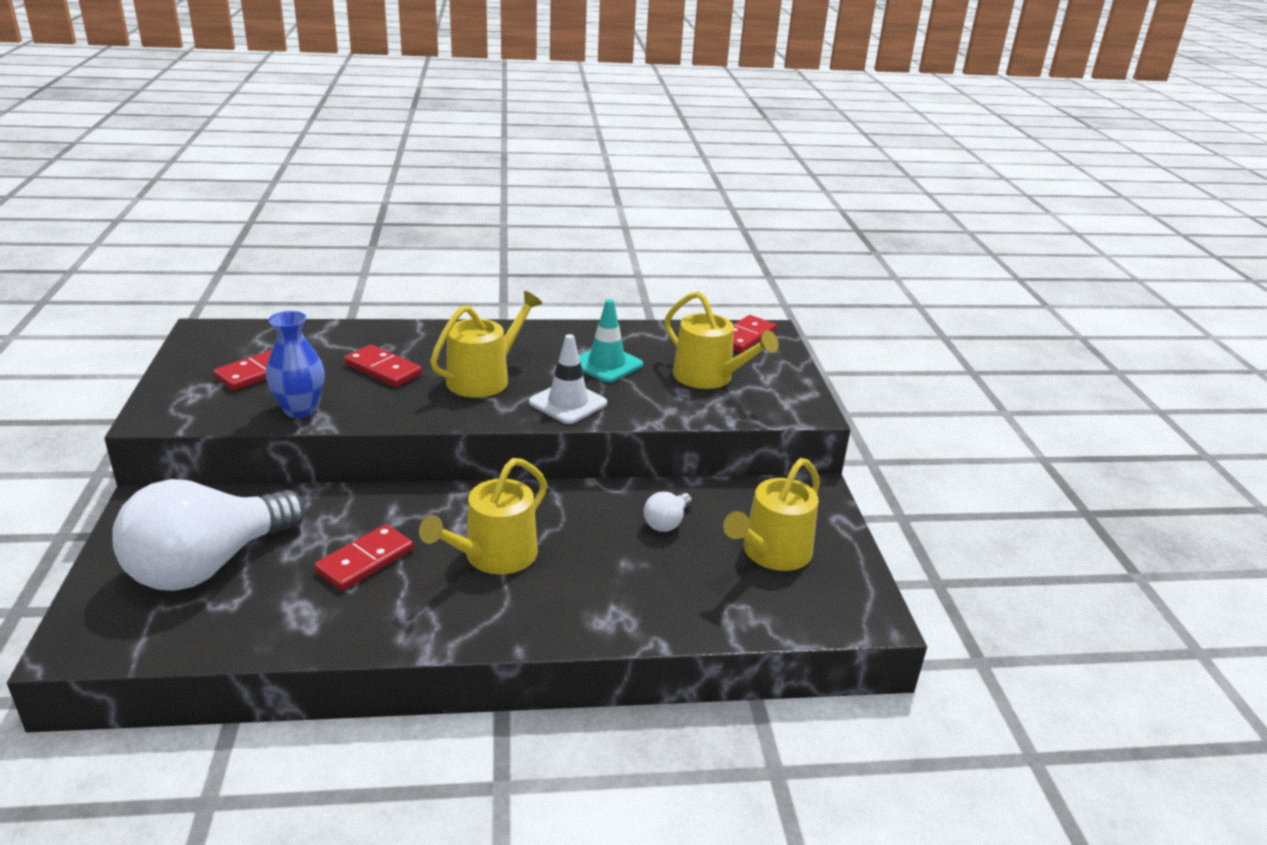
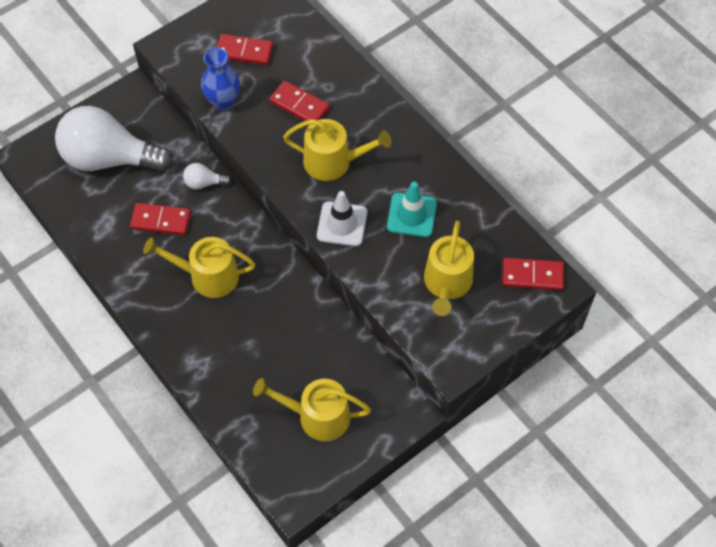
camera: 60 degrees right, 30 degrees up
(383, 369) = (299, 105): red domino -> red domino turned 60 degrees counterclockwise
(666, 522) = (305, 343): white light bulb -> white light bulb (204, 183)

